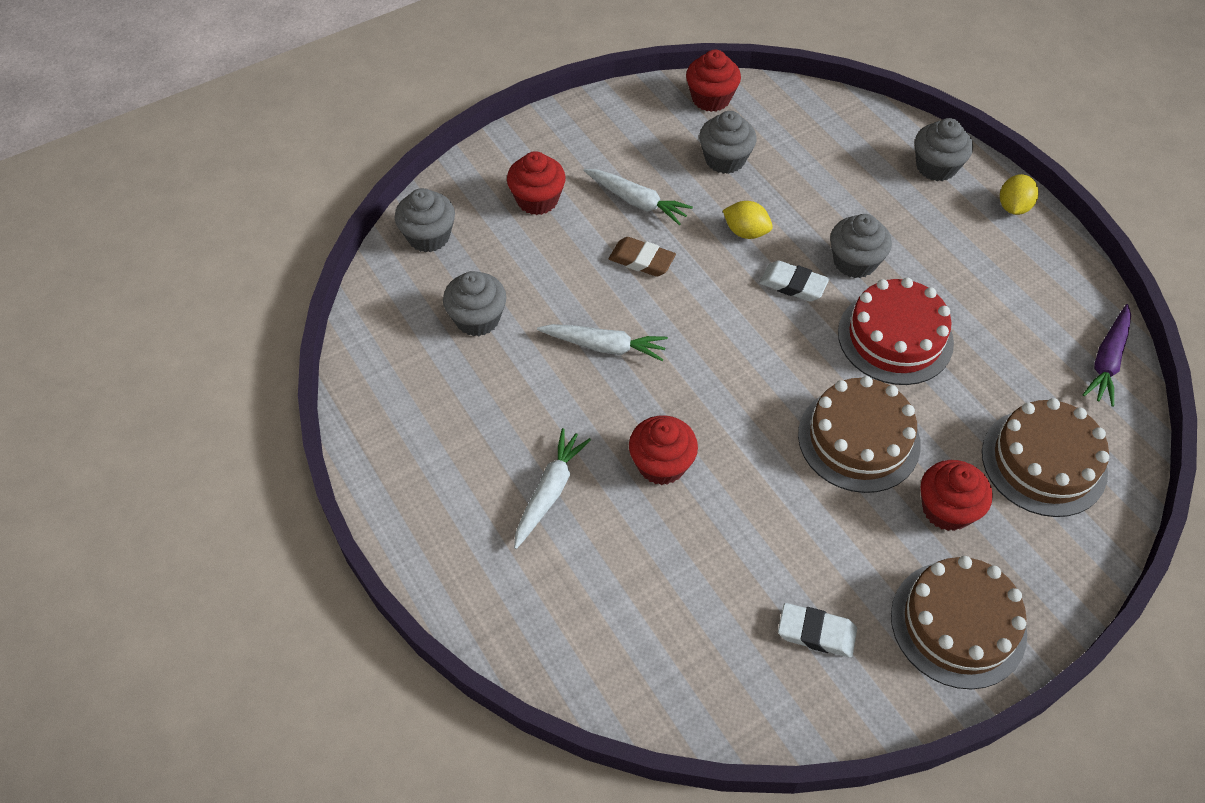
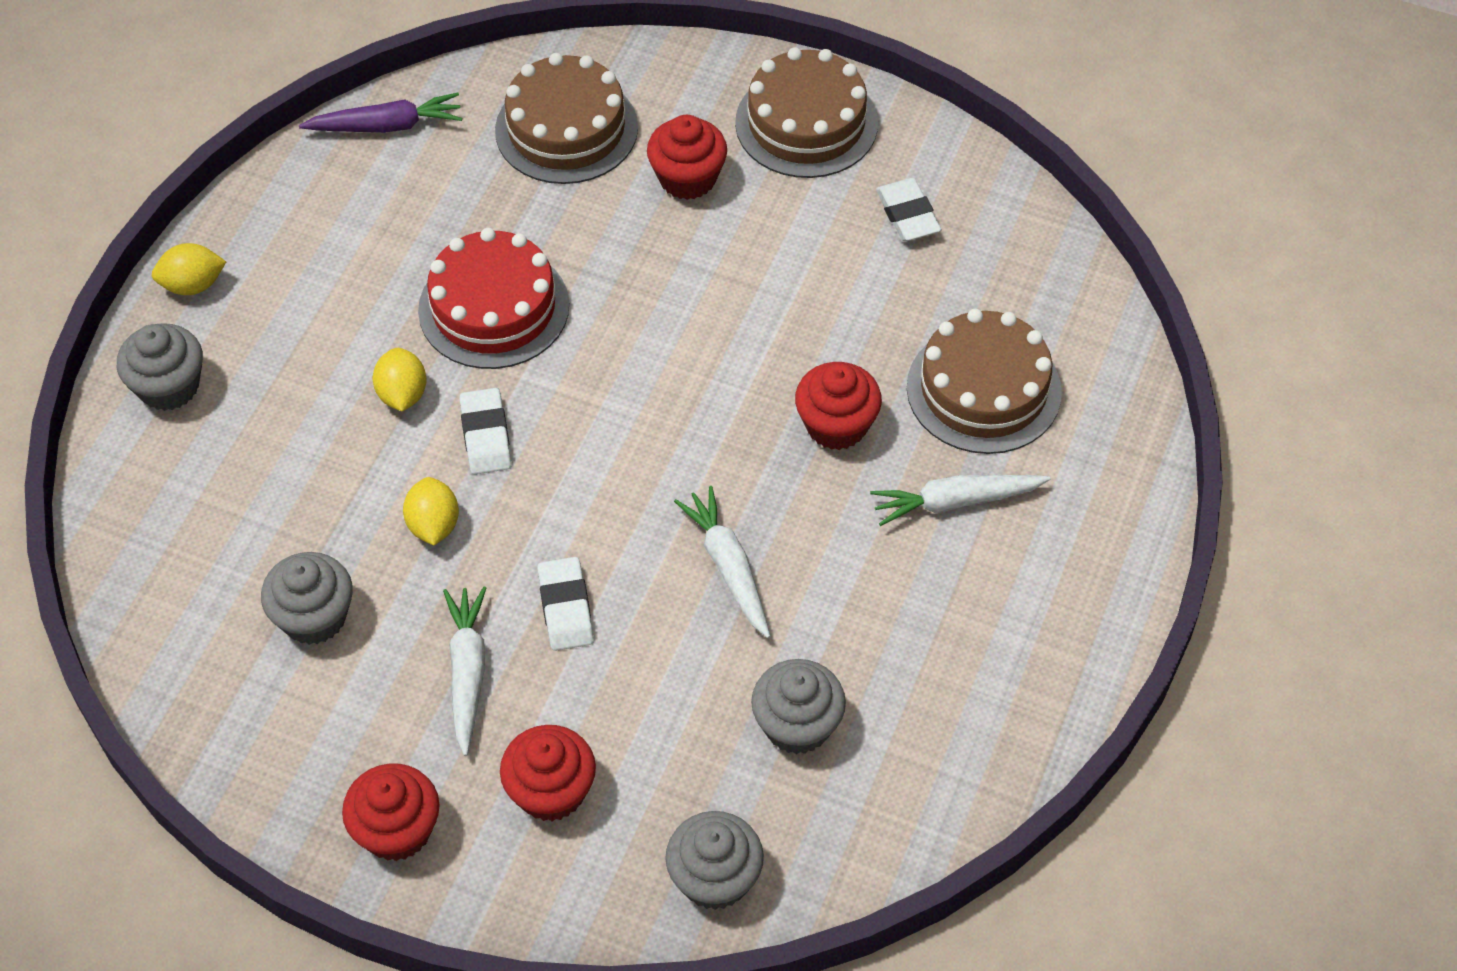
camera: 125 degrees left, 0 degrees up
(641, 260) = (566, 608): brown eraser -> white eraser
(711, 98) = (196, 701): red cupcake -> red cupcake (397, 830)
(854, 262) = (402, 394): grey cupcake -> yellow lemon
(858, 439) = (661, 279): brown cake -> brown cake (983, 389)

